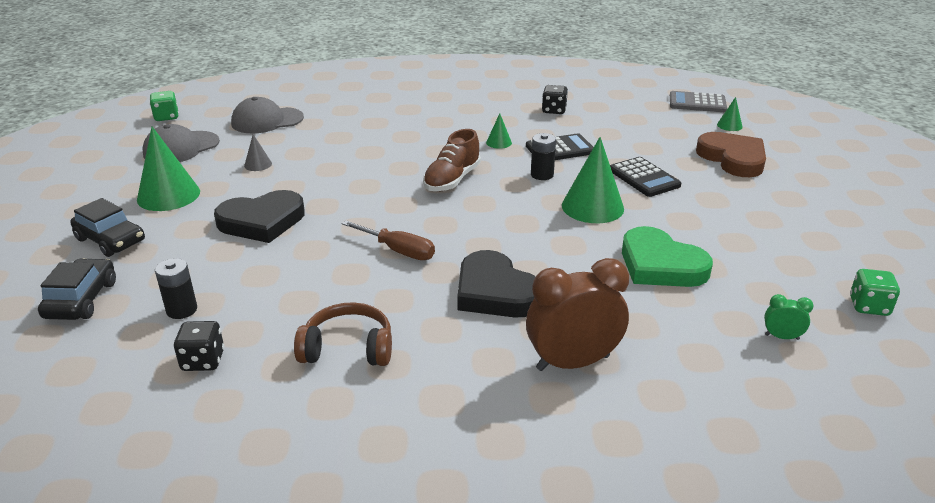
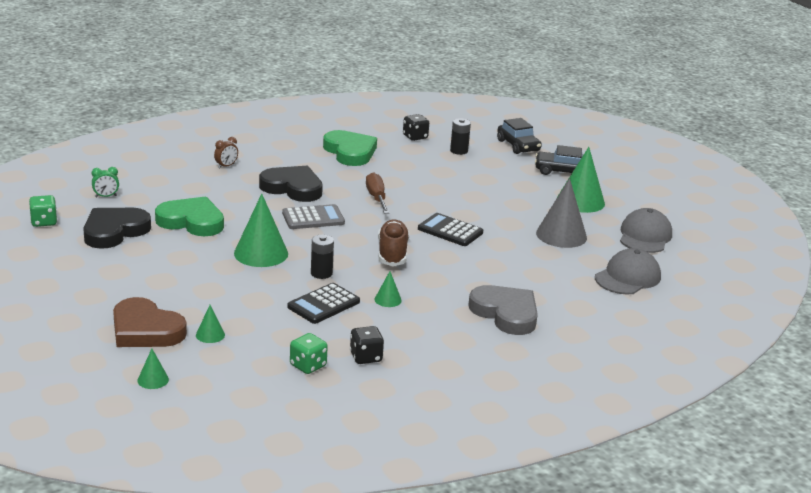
camera: 150 degrees right, 5 degrees down
(166, 117) = (718, 262): green dice -> green dice (308, 366)
(258, 164) = (561, 235): grey cone -> grey cone, size x2.09
(262, 221) = (489, 198): black heart -> black heart (114, 231)
(348, 348) = (350, 152): brown headphones -> green heart
(398, 250) = (376, 198): brown screwdriver -> brown screwdriver turned 75 degrees clockwise
(411, 116) = (506, 313): none -> grey heart
(572, 362) = (226, 166): brown clock -> brown clock, size x0.44
(644, 178) = (228, 289): black calculator -> black calculator (450, 231)
(674, 145) = (210, 335): none -> green cone
(697, 103) = (199, 413): grey calculator -> grey calculator (313, 218)

